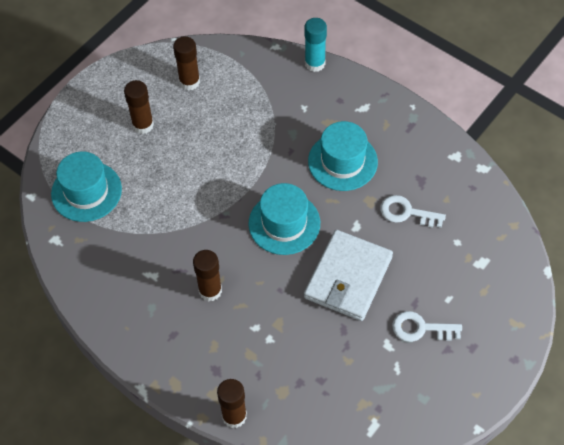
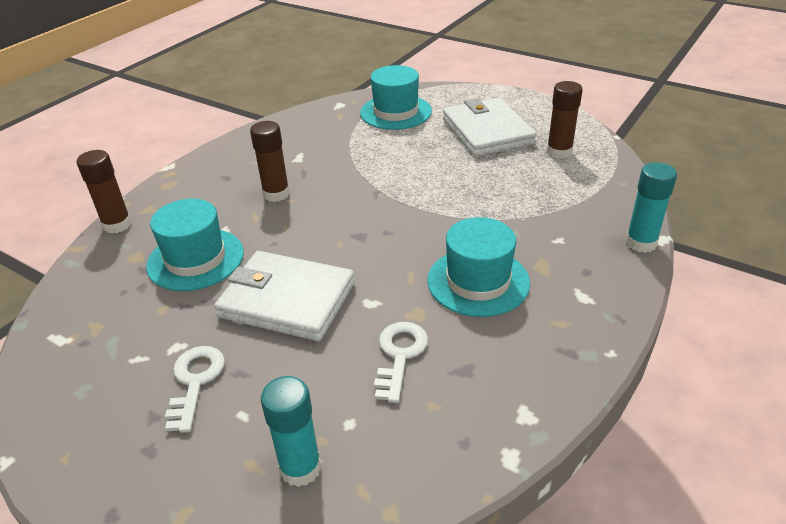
camera: 85 degrees right, 20 degrees down
(143, 125) = (487, 131): brown glue stick -> white wallet
(284, 223) = (369, 238): turquoise hat -> turquoise hat (195, 259)
(487, 266) = (300, 468): none -> turquoise glue stick

